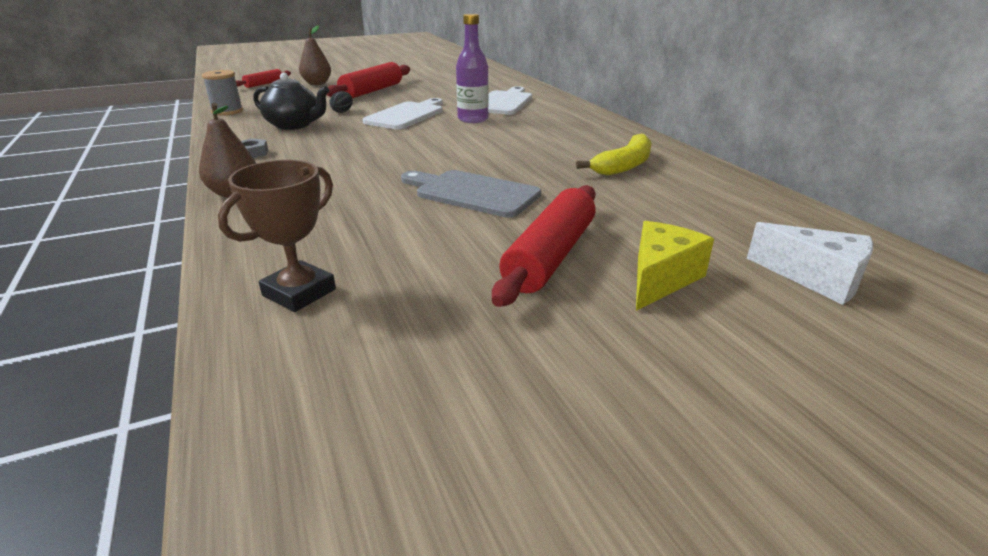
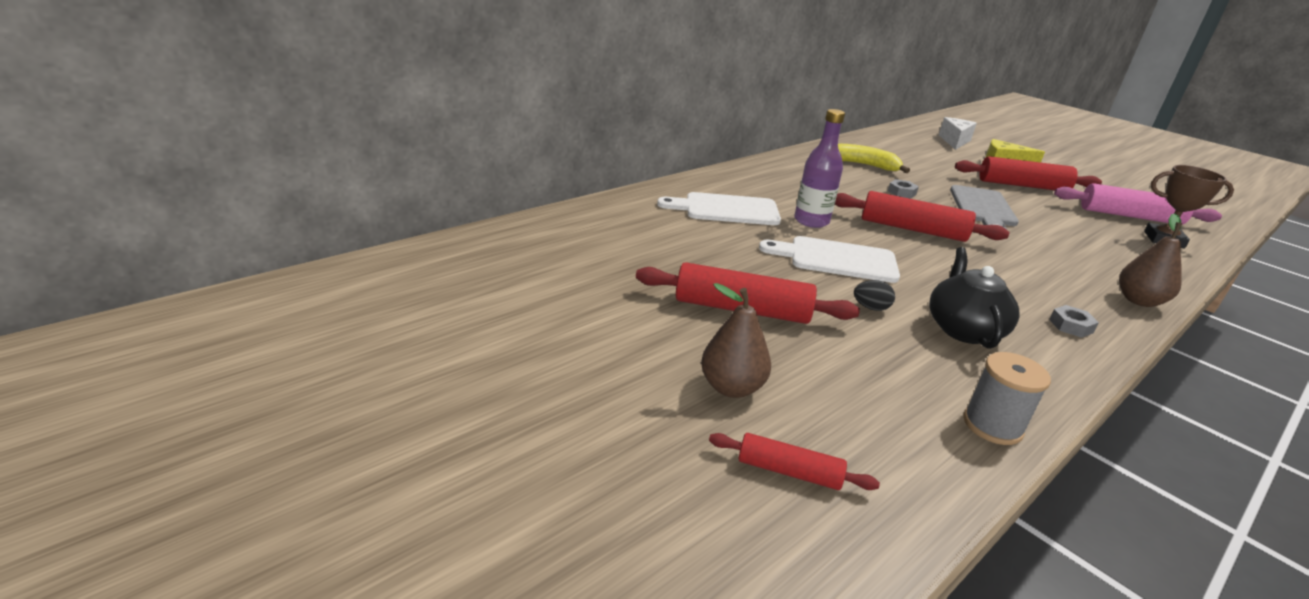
camera: 110 degrees left, 0 degrees up
(390, 310) = (1129, 216): none -> pink rolling pin
(438, 146) = (912, 229): none -> red rolling pin
(530, 163) = (901, 193): none -> grey nut

